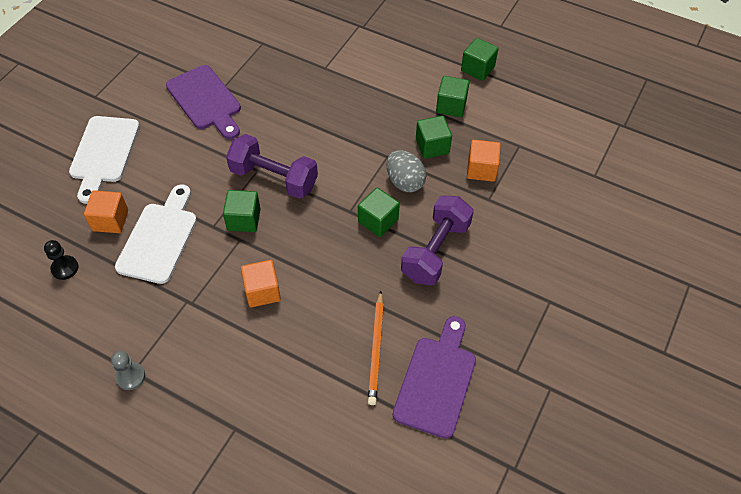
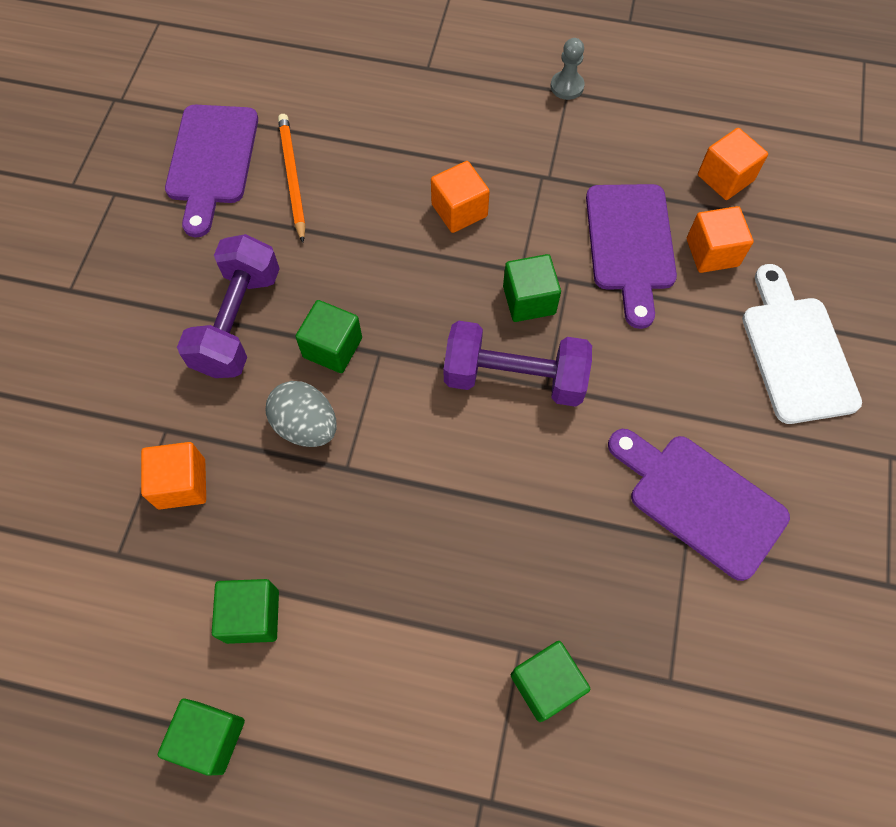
camera: 165 degrees right, 10 degrees up
(65, 268) = (725, 178): black pawn -> orange cube
(159, 238) = (630, 244): white cutting board -> purple cutting board
(432, 146) = (273, 510): green cube -> green cube (546, 684)

